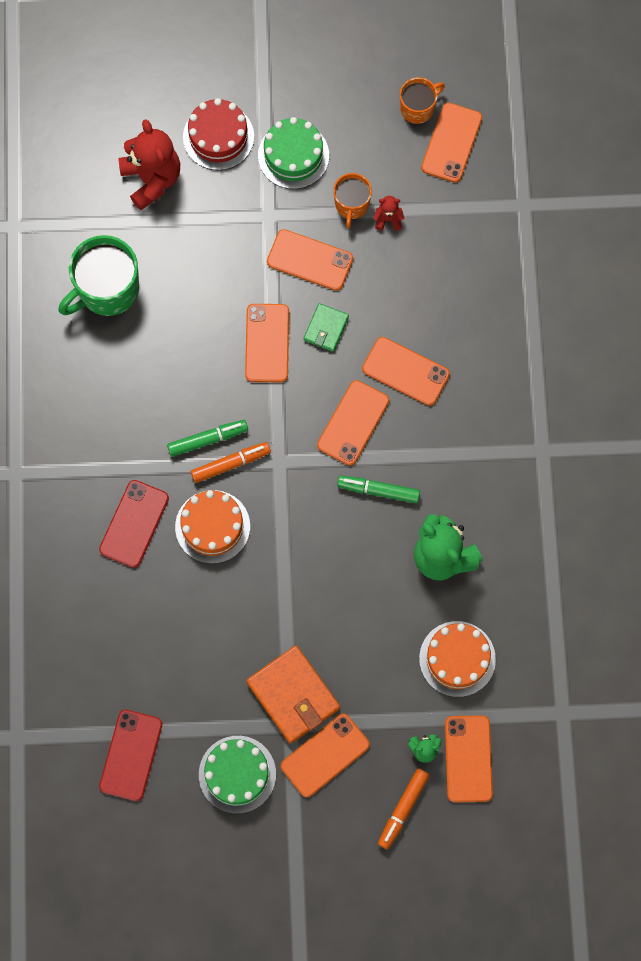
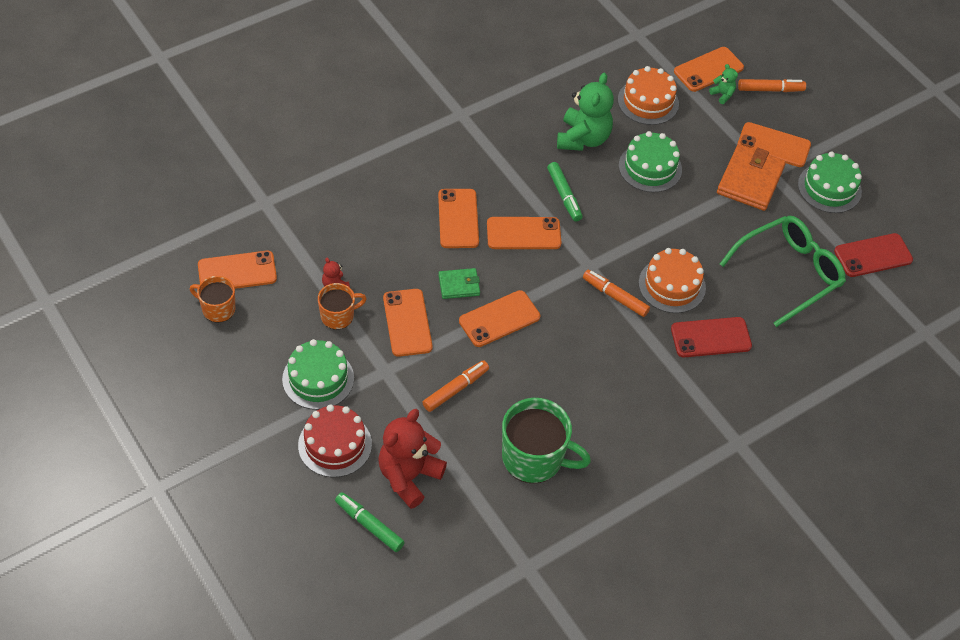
camera: 125 degrees left, 20 degrees down
(160, 653) = (789, 273): none -> green glasses
(208, 440) = (607, 321): green marker -> green marker (369, 525)
(214, 263) = (455, 389): none -> orange marker
(367, 601) = (650, 167): none -> green cake

